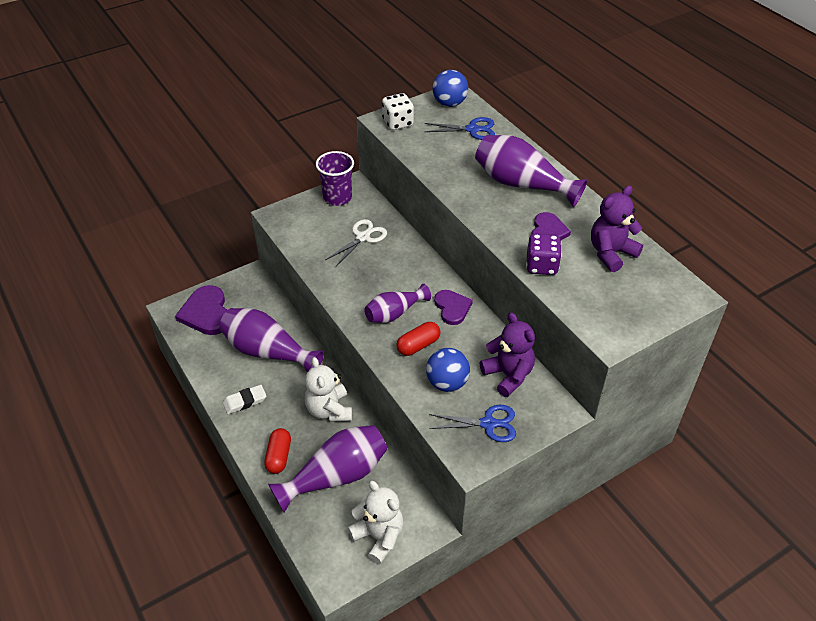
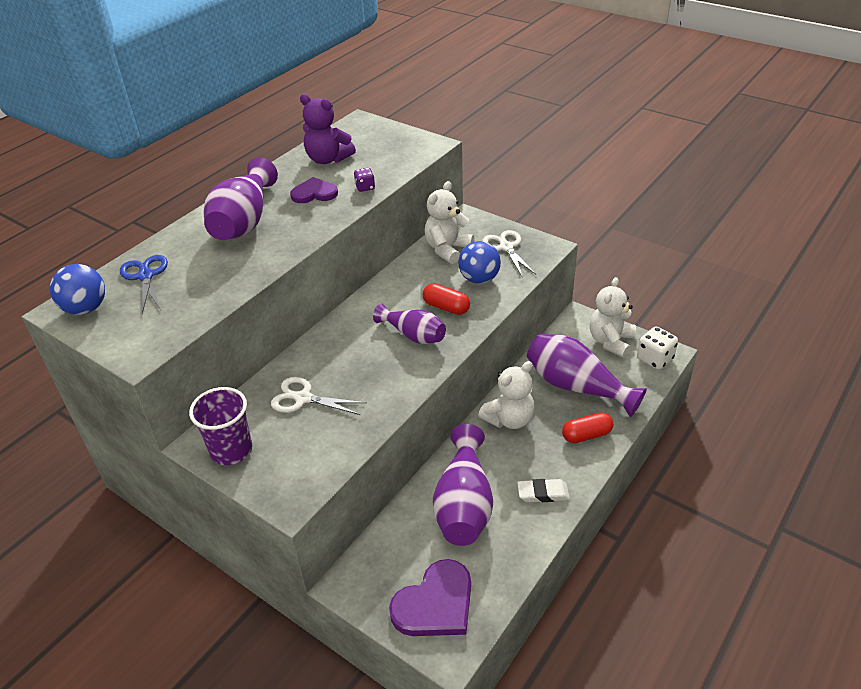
camera: 110 degrees left, 5 degrees down
(245, 401) = (543, 493): white eraser -> white eraser turned 45 degrees counterclockwise
(398, 123) = (143, 340): white dice -> white dice (654, 359)
(452, 308) = (384, 300): purple heart -> none
(488, 424) = (506, 247): blue scissors -> white scissors
(508, 375) = (447, 249): purple teddy bear -> white teddy bear
(541, 266) = (365, 187): purple dice -> purple dice, size x0.58

